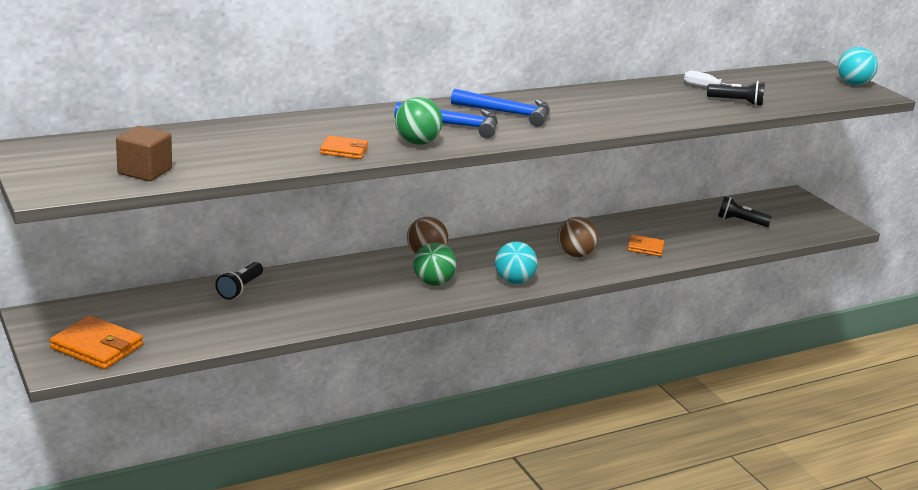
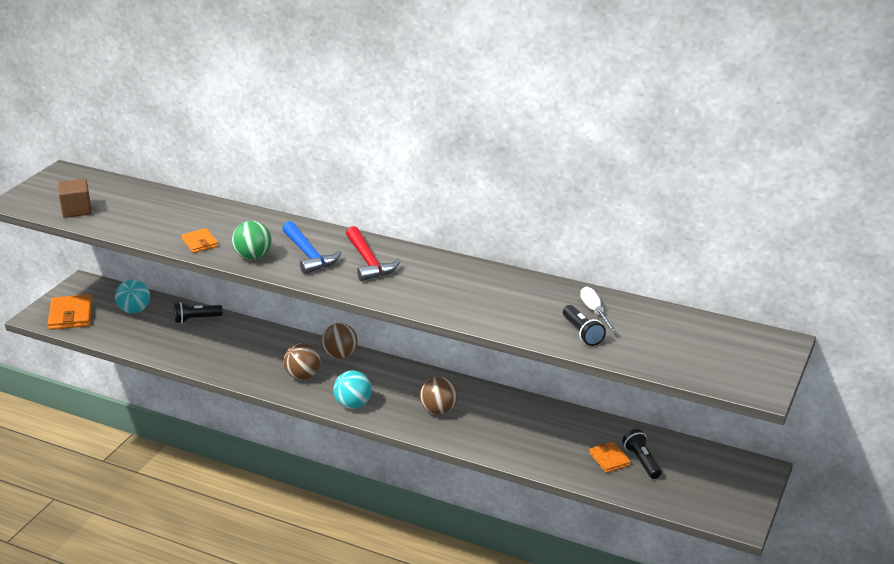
camera: 55 degrees right, 5 degrees up
(433, 283) = (303, 376): green ball -> brown ball
(507, 113) = (368, 261): blue hammer -> red hammer
(645, 248) = (504, 436): orange wallet -> orange wallet (609, 459)
(853, 84) = (763, 370): turquoise ball -> turquoise ball (134, 310)

